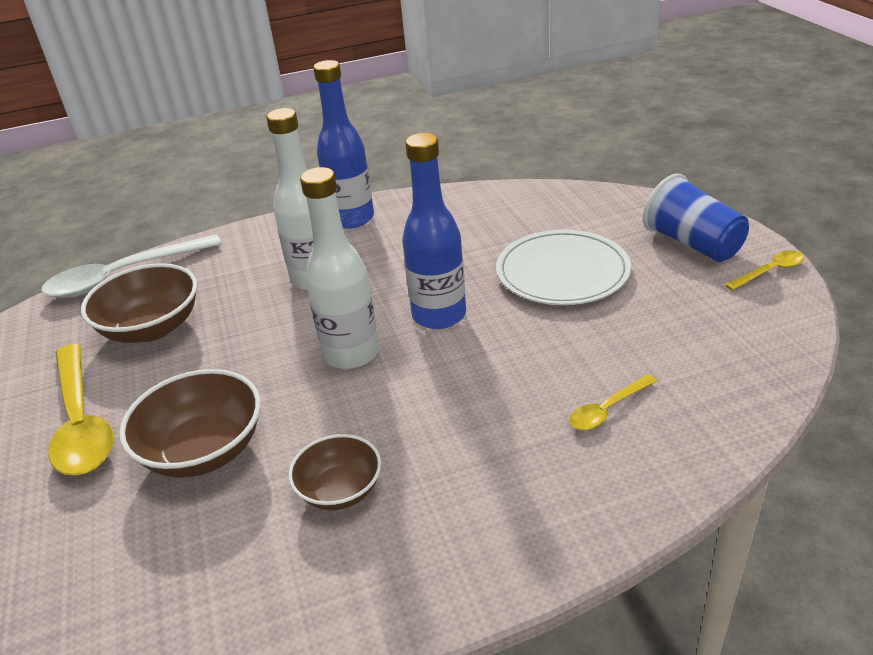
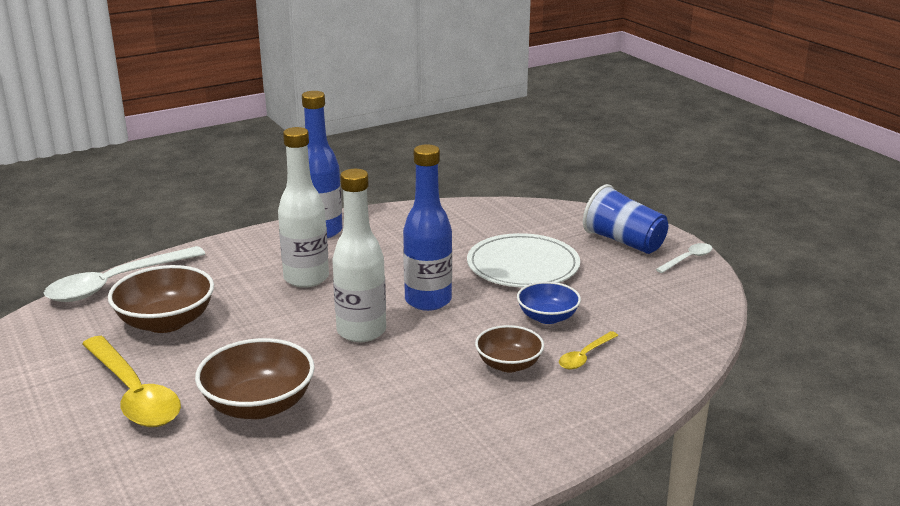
camera: 15 degrees left, 10 degrees down
(340, 490) = (388, 422): brown bowl -> brown bowl (509, 364)
(574, 347) = (547, 317): none -> blue bowl
(770, 271) = (688, 259): yellow spoon -> white spoon

